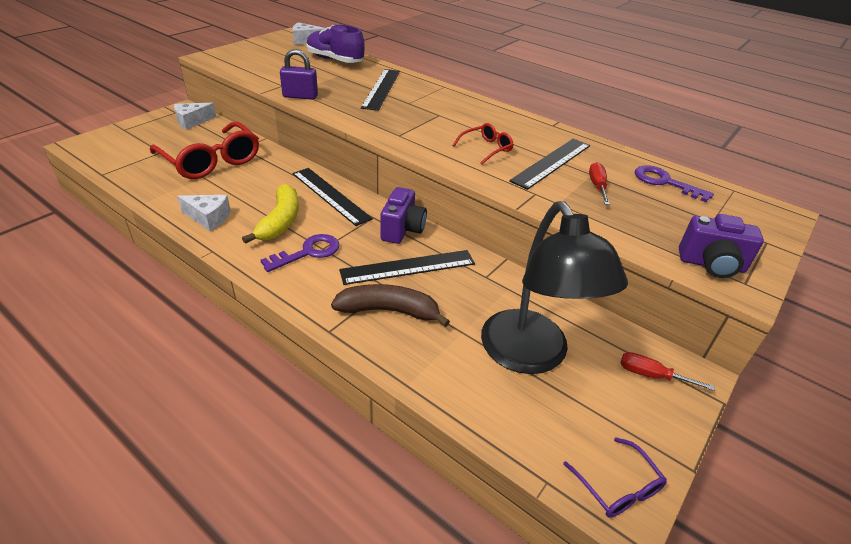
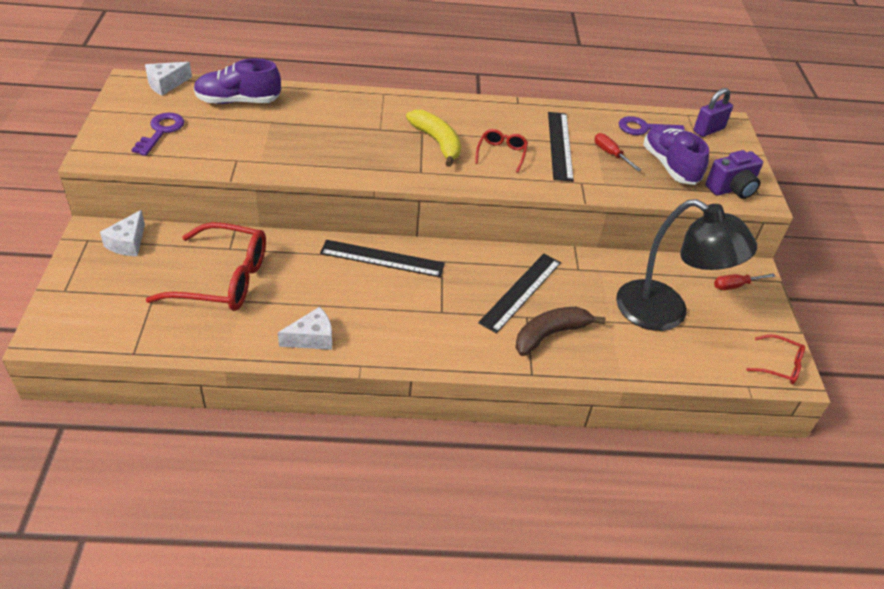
camera: 40 degrees left, 5 degrees up
(280, 221) = (376, 306): yellow banana -> yellow banana (437, 142)
(300, 96) = (275, 166): purple padlock -> purple padlock (708, 130)
(308, 252) = (436, 322): purple key -> purple key (161, 131)
(381, 89) = (334, 122): black ruler -> none
(402, 230) = (478, 261): purple camera -> none
(617, 487) = (779, 365): purple glasses -> red glasses
(655, 218) = (670, 166): none -> purple shoe

